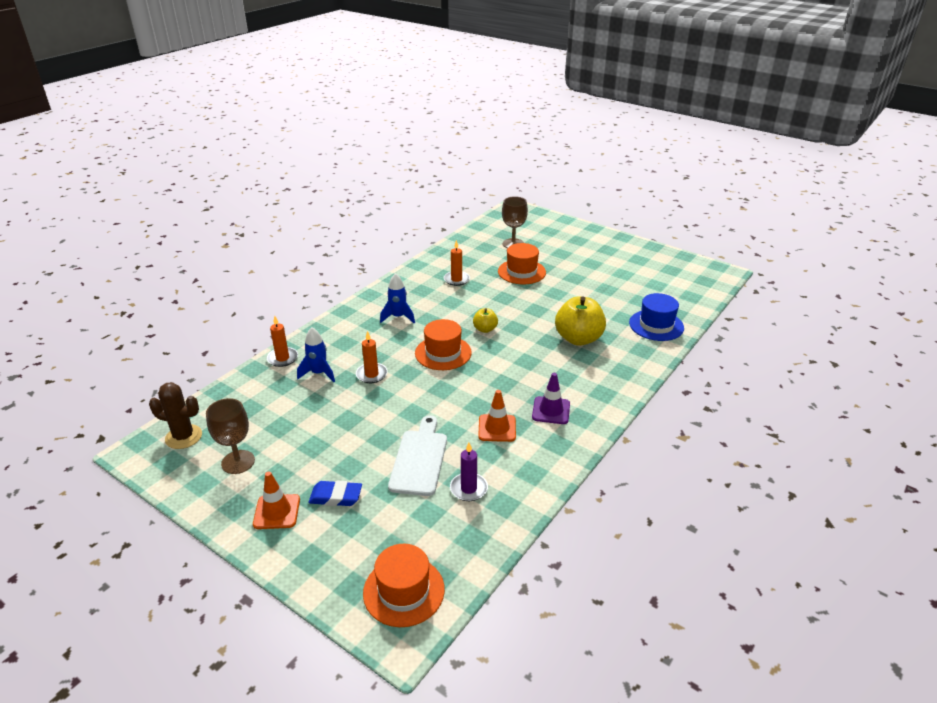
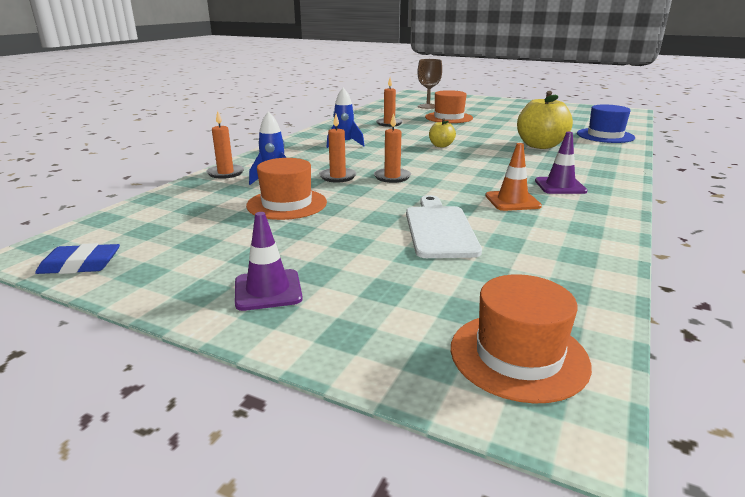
camera: 10 degrees left, 10 degrees down
(183, 437) = (108, 235): brown cactus -> none
(238, 462) = (193, 250): brown goblet -> none
(277, 512) = (268, 290): orange traffic cone -> purple traffic cone
(336, 496) = (348, 268): blue eraser -> blue eraser (80, 265)
(416, 380) = (392, 177): none -> orange candle
(443, 353) = (408, 160): orange hat -> orange hat (287, 204)
(468, 489) = (522, 247): purple candle -> none

